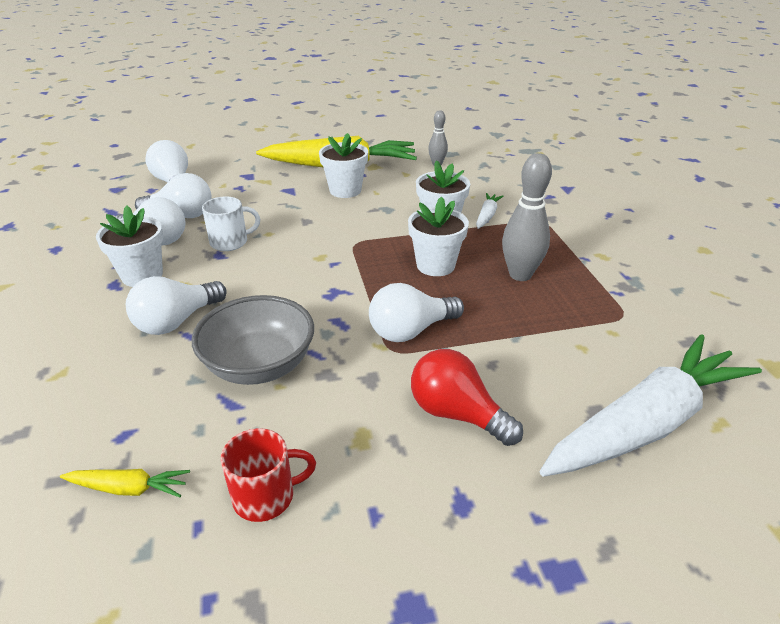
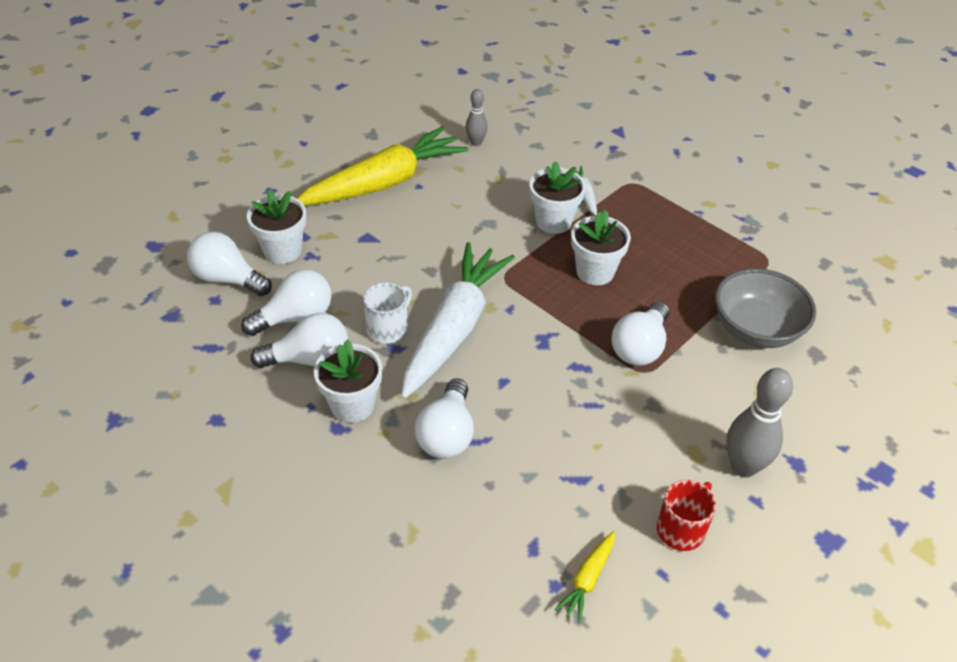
camera: 35 degrees left, 10 degrees up
(128, 488) = (588, 579): yellow carrot -> yellow carrot turned 150 degrees clockwise
(259, 365) = (563, 437): grey bowl -> grey bowl (756, 329)
(345, 190) = (424, 215): white flower pot -> white flower pot (282, 250)
(457, 414) = (736, 401): red light bulb -> none
(520, 275) = (667, 252): grey bowling pin -> grey bowling pin (743, 467)
(645, 423) = (848, 347): white carrot -> white carrot (454, 329)

